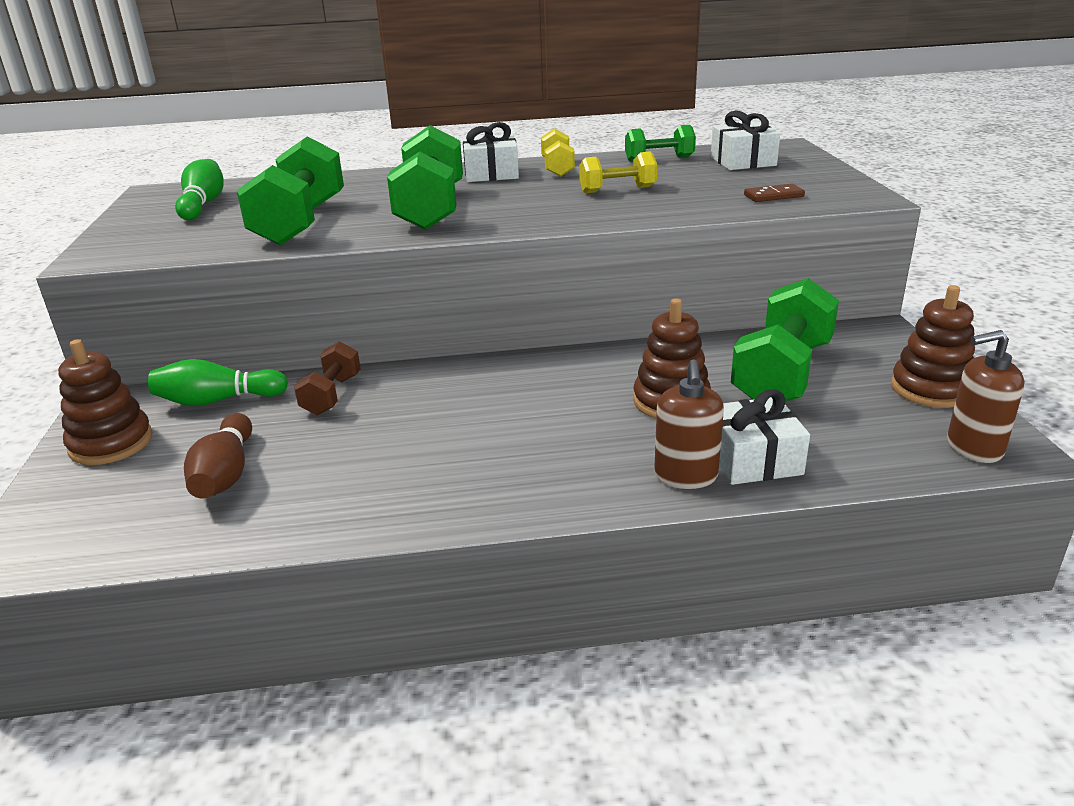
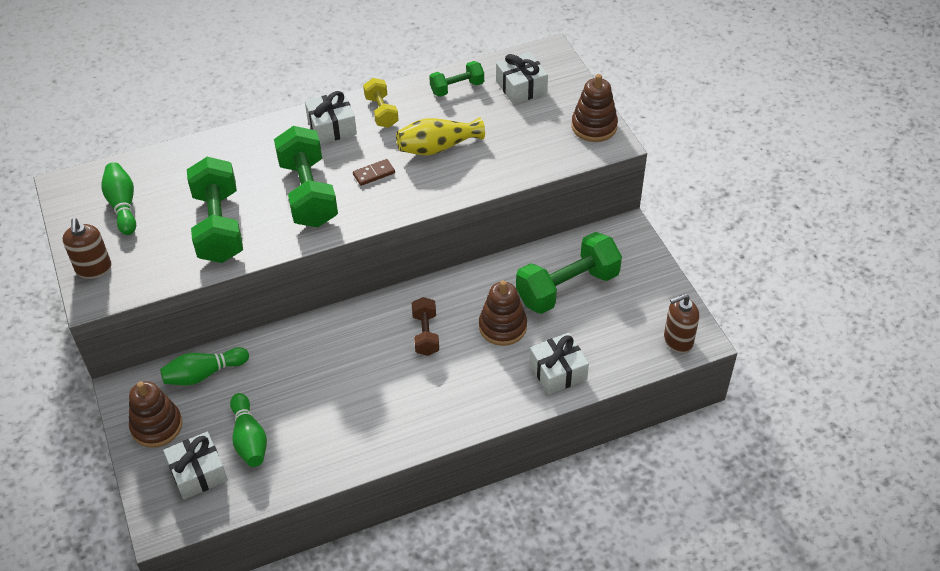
camera: 15 degrees left, 20 degrees up
(121, 502) = (198, 473): none -> white gift
(225, 474) = (249, 439): brown bowling pin -> green bowling pin
(331, 395) = (280, 356): brown dumbbell -> brown dumbbell (425, 334)
(617, 190) = (437, 147): yellow dumbbell -> yellow vase
(686, 476) = (522, 392): brown soap dispenser -> brown soap dispenser (93, 269)
(773, 196) = (549, 147): brown domino -> brown domino (374, 174)
(782, 374) = (567, 287): green dumbbell -> green dumbbell turned 45 degrees clockwise
(930, 389) = (656, 289): brown stacking toy -> brown stacking toy (594, 126)

